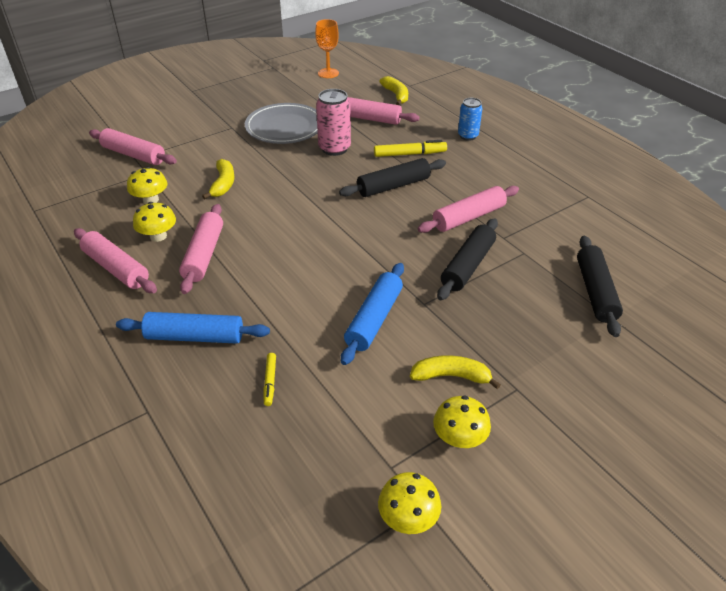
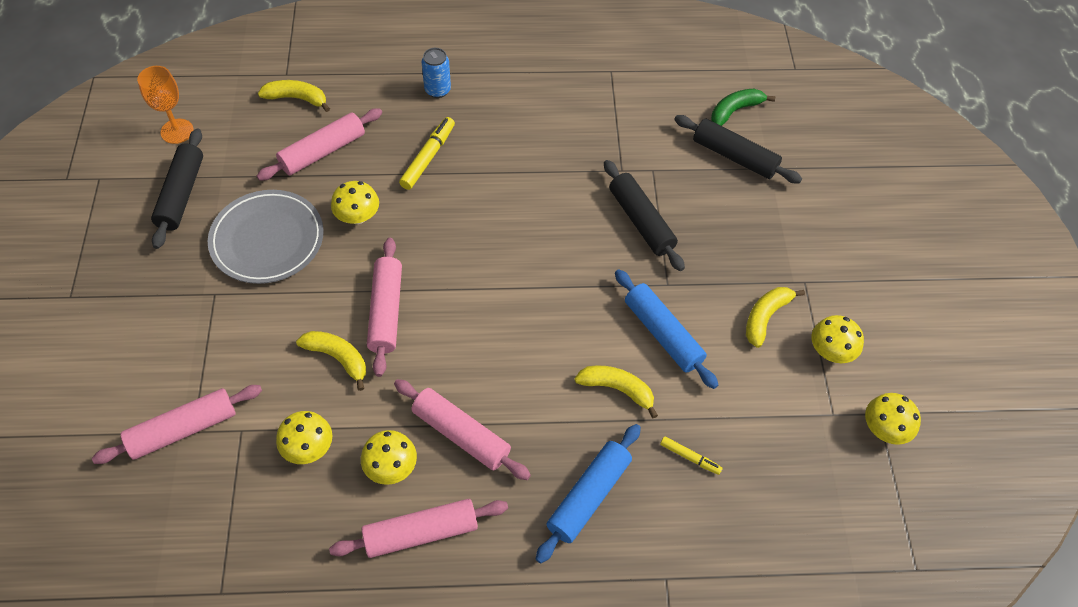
camera: 60 degrees left, 15 degrees up
(301, 314) = (617, 389): none -> yellow banana
(334, 148) = (357, 216): pink can -> yellow mushroom
(393, 186) = (474, 204): black rolling pin -> black rolling pin (181, 194)
(468, 217) = (573, 176): pink rolling pin -> pink rolling pin (386, 311)
(643, 273) = (735, 111): none -> green banana

